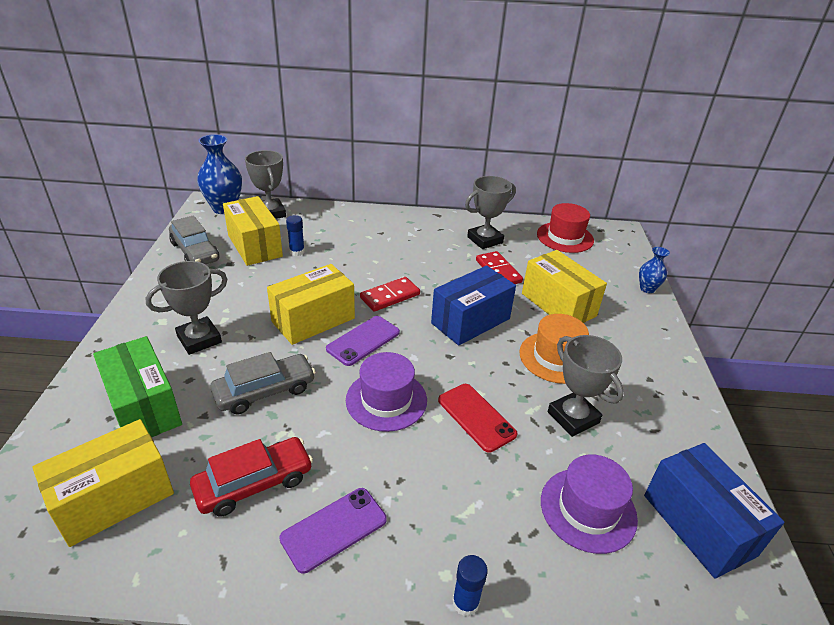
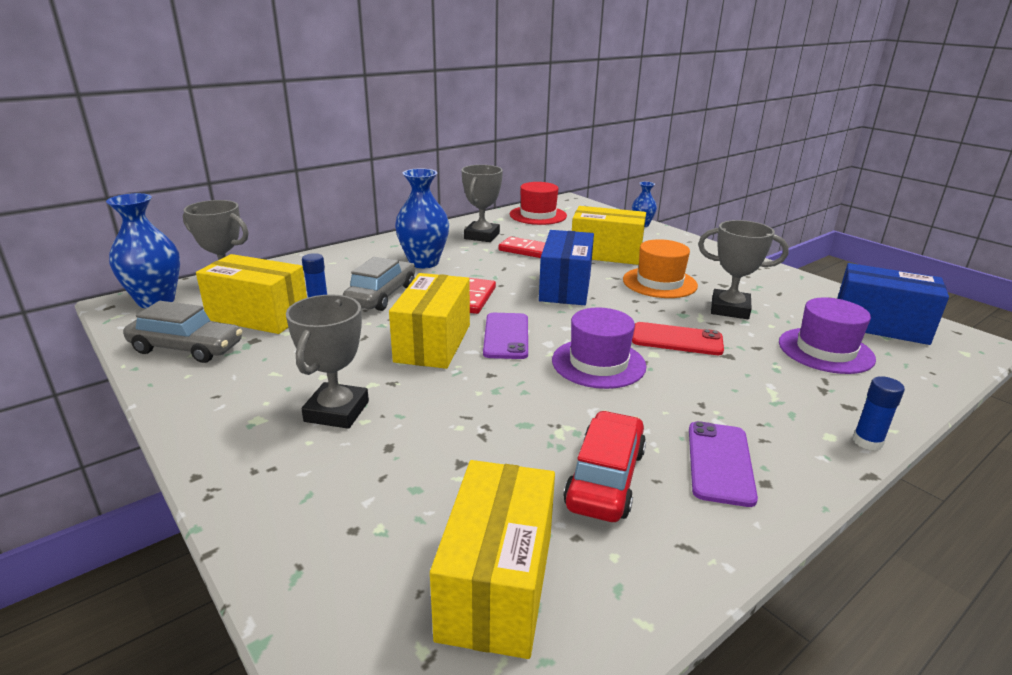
camera: 40 degrees left, 10 degrees down
(144, 407) = (379, 496): green box -> none
(265, 391) = (486, 412): grey car -> grey car (382, 295)
(406, 247) = (424, 262): none -> blue vase

